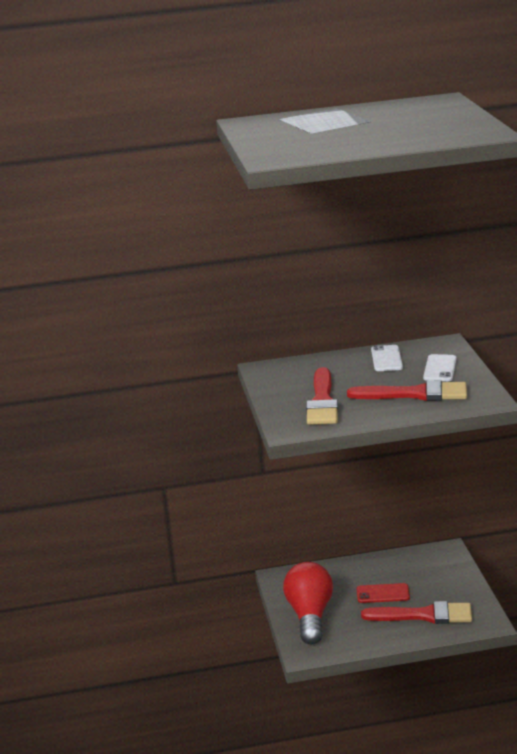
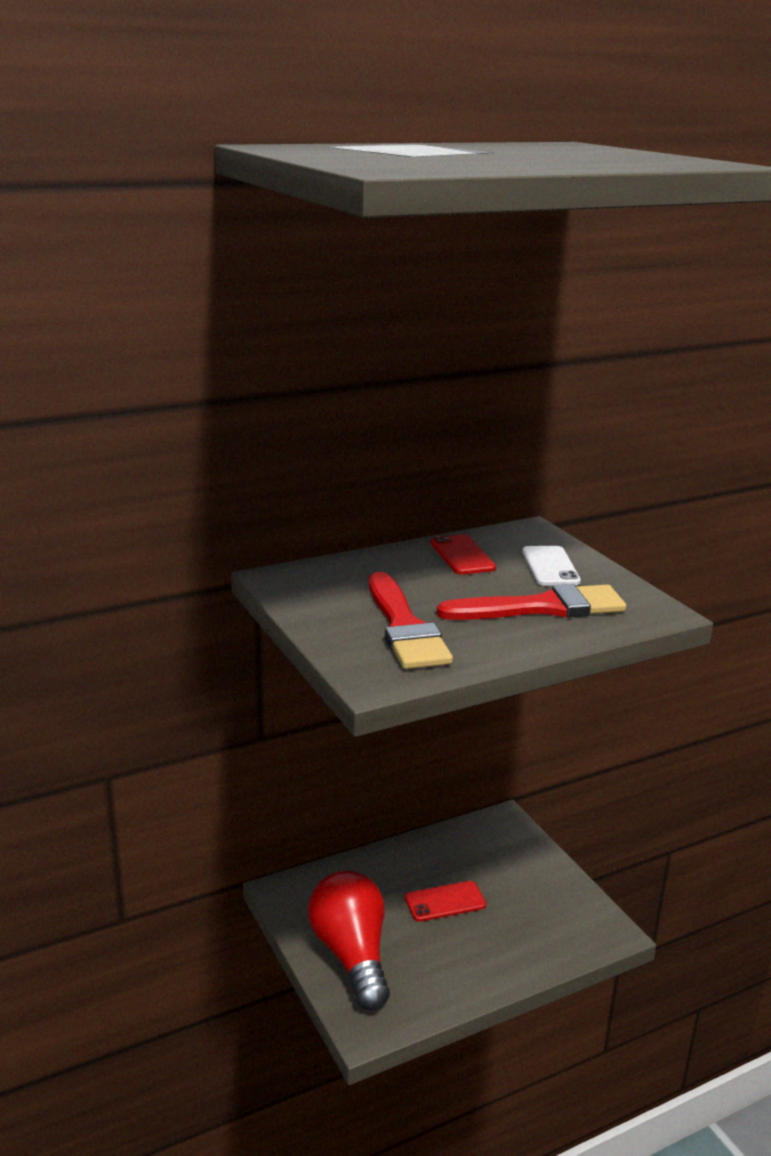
camera: 20 degrees left, 0 degrees up
(386, 359) = (462, 555): white phone -> red phone
(423, 615) = (517, 932): red brush -> none

